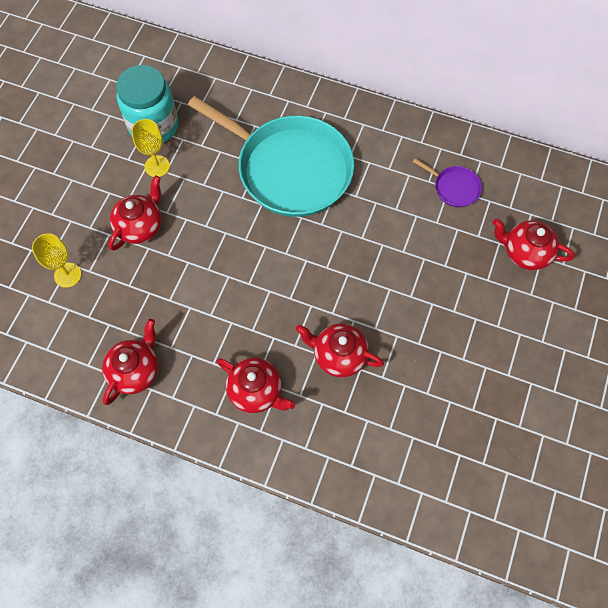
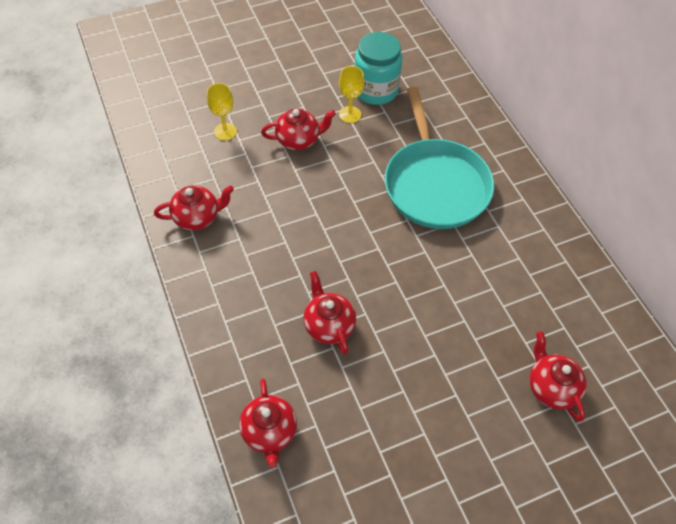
camera: 45 degrees right, 10 degrees down
(256, 391) = (251, 296): red teapot -> red teapot (269, 432)
(454, 188) = (545, 295): purple pan -> none

